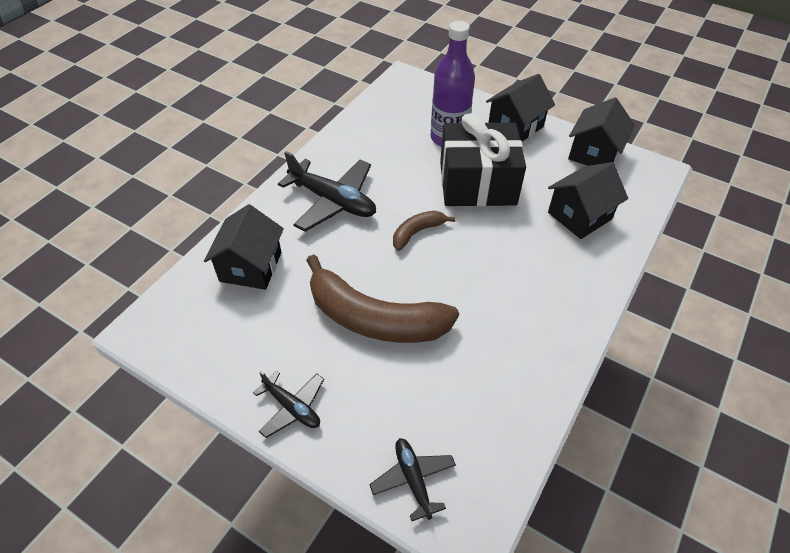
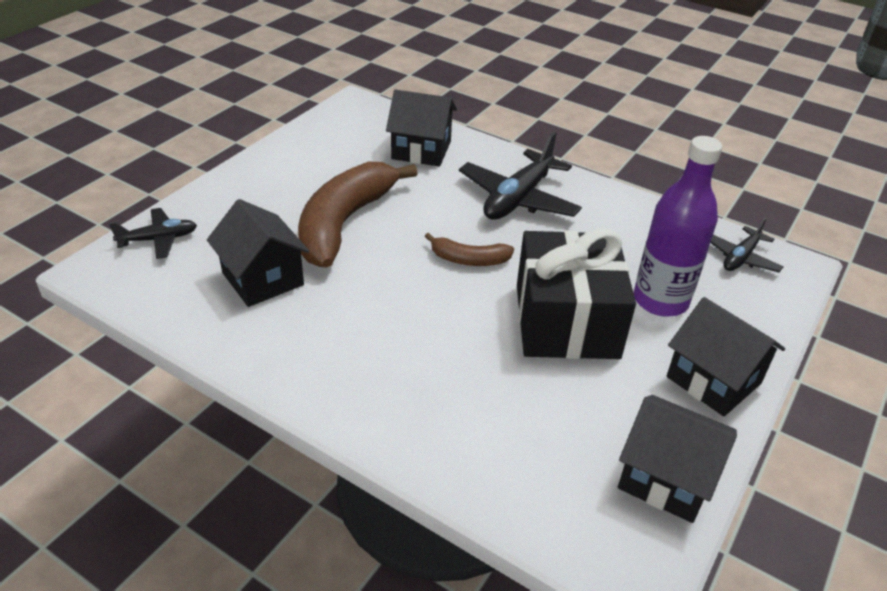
camera: 90 degrees right, 10 degrees down
(292, 407) = (255, 175): black plane -> black plane (740, 257)
(417, 232) = (469, 259): brown banana -> brown banana turned 135 degrees clockwise
(579, 216) = (506, 426): black house -> black house (262, 279)

